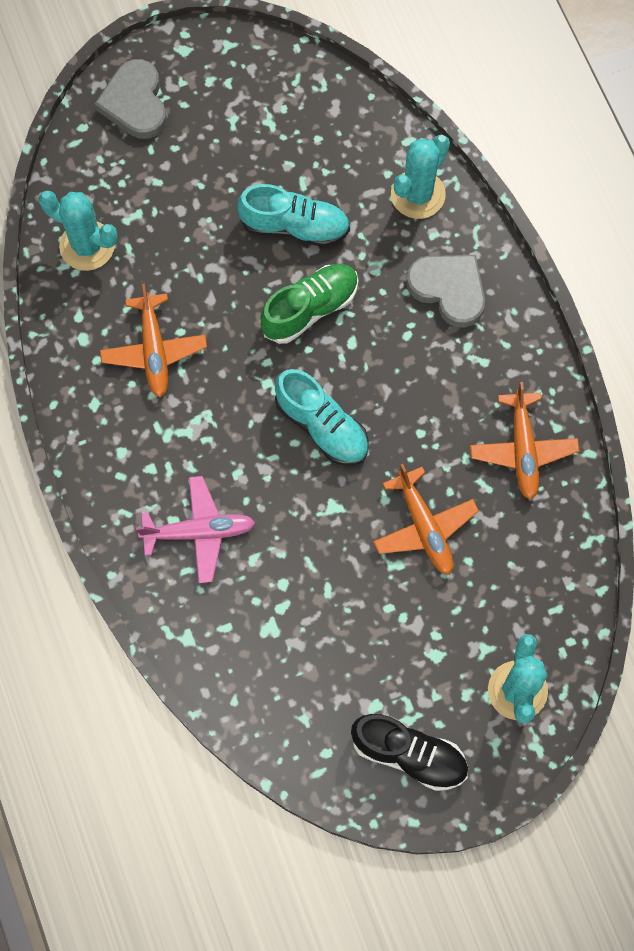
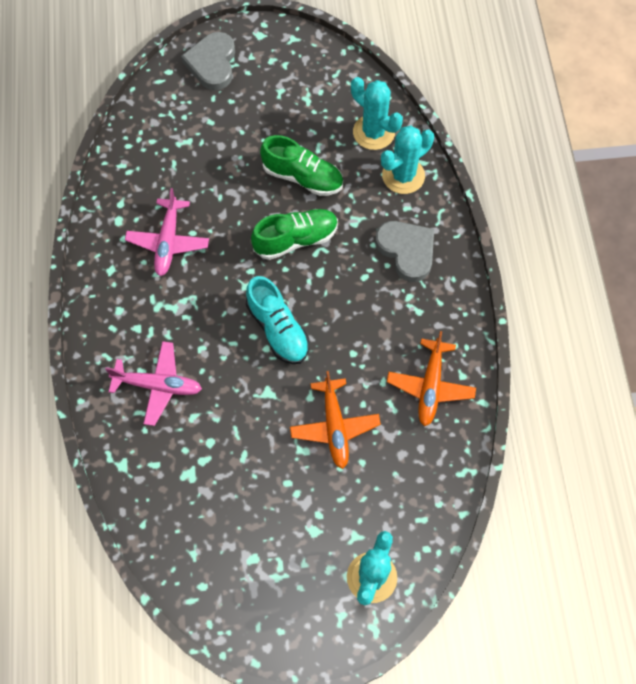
camera: 15 degrees right, 5 degrees down
(87, 246) = (143, 155): turquoise cactus -> turquoise cactus (373, 132)
(154, 351) = (168, 242): orange plane -> pink plane
(295, 226) = (303, 177): turquoise shoe -> green shoe
(409, 754) = (268, 606): black shoe -> none

